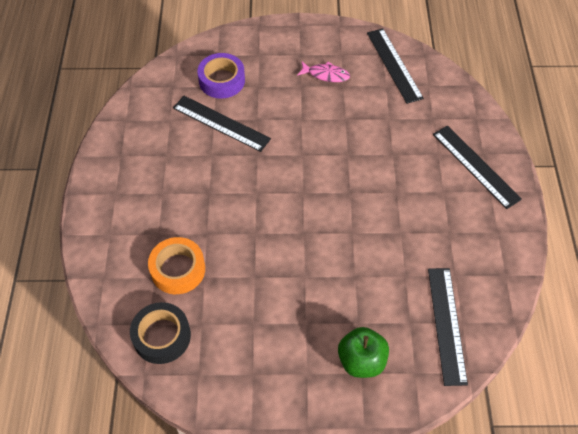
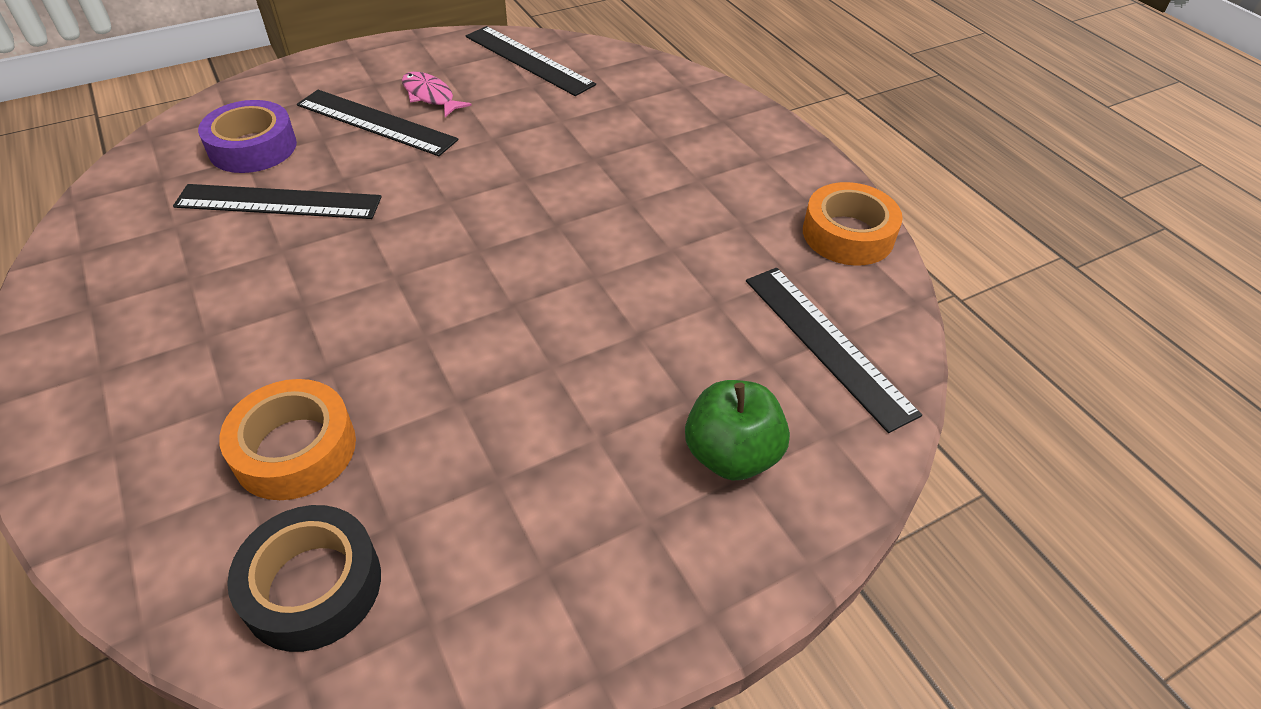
camera: 30 degrees left, 10 degrees down
(326, 75) = (430, 96): pink fish -> pink fish turned 120 degrees counterclockwise
(476, 166) = (722, 136): black ruler -> black ruler (376, 122)
(504, 263) = (848, 234): none -> orange tape

